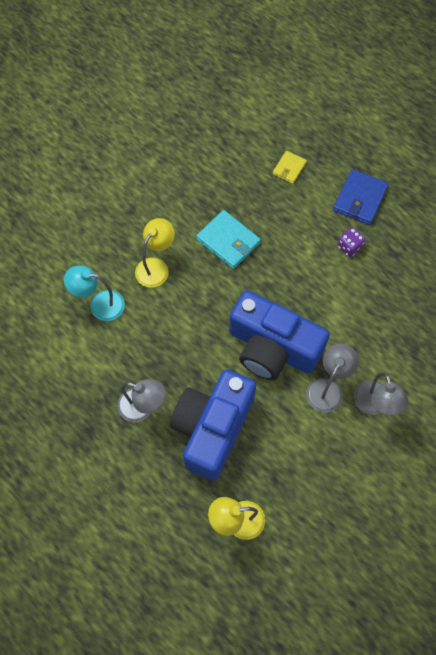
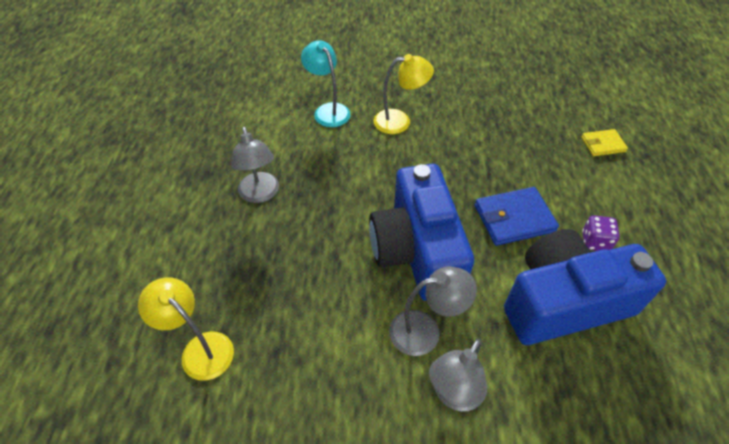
camera: 50 degrees right, 15 degrees down
(212, 428) = (286, 258): blue camera -> blue camera (564, 302)
(228, 241) = (480, 149): turquoise wallet -> none
(360, 199) = (653, 216): blue wallet -> blue wallet (514, 218)

